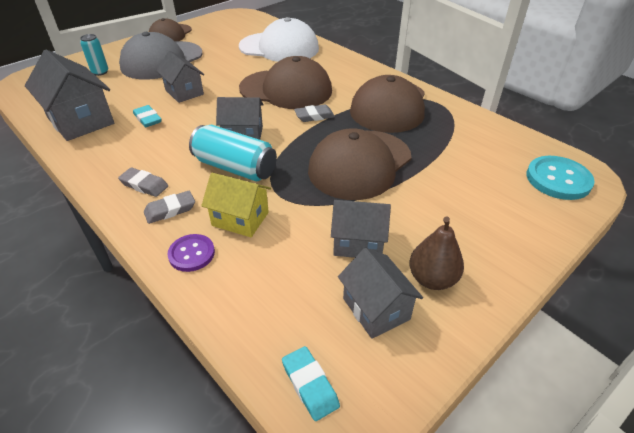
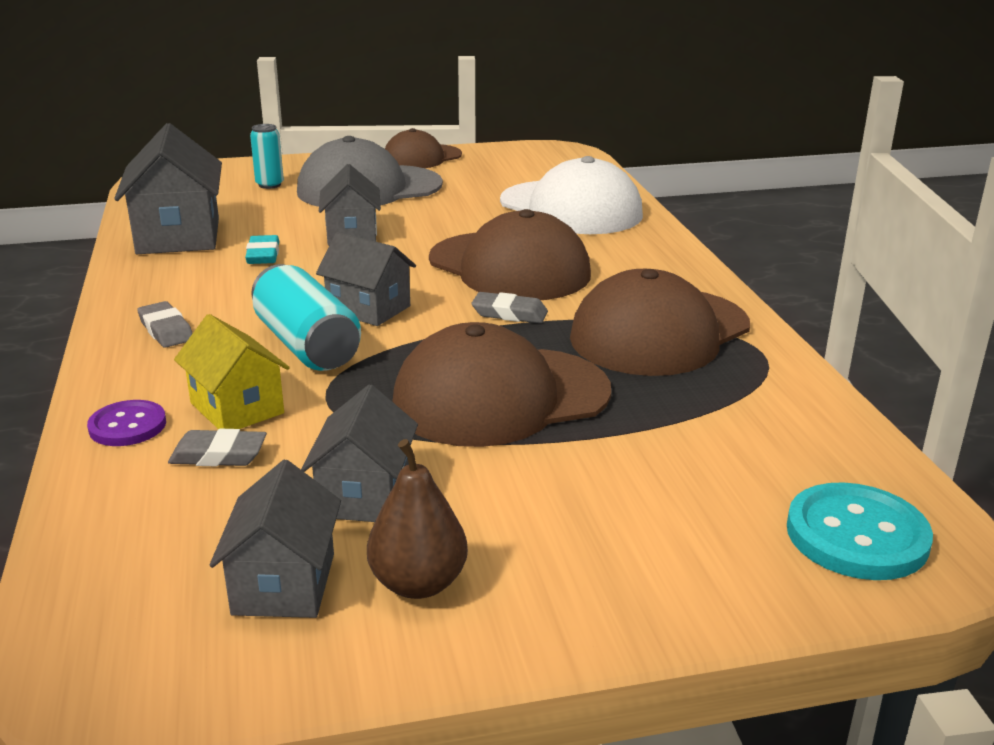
camera: 30 degrees right, 15 degrees down
(170, 210) = (162, 368): grey eraser -> grey eraser (218, 455)
(310, 385) = (85, 628): turquoise eraser -> none
(358, 243) = (365, 495): grey house -> grey house turned 60 degrees clockwise

